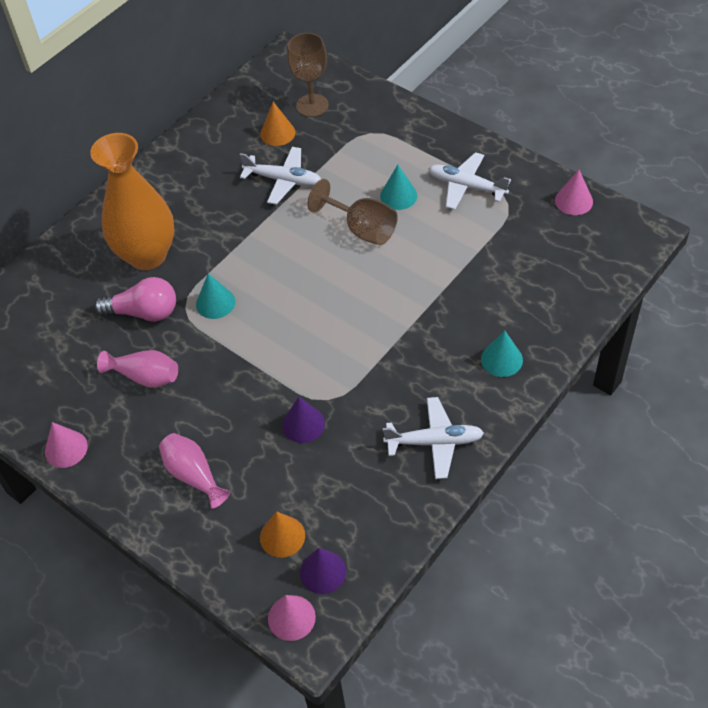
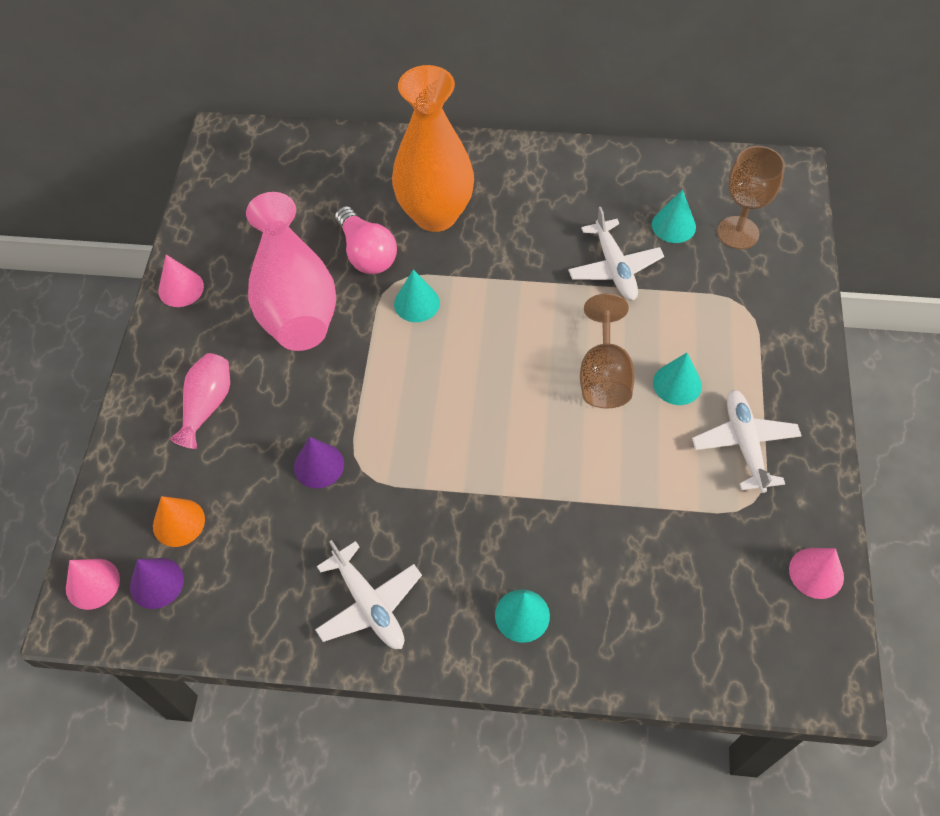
camera: 55 degrees right, 5 degrees up
(145, 376) = (294, 299): pink vase -> pink vase, size x2.02
(277, 133) = (673, 225): orange cone -> turquoise cone

